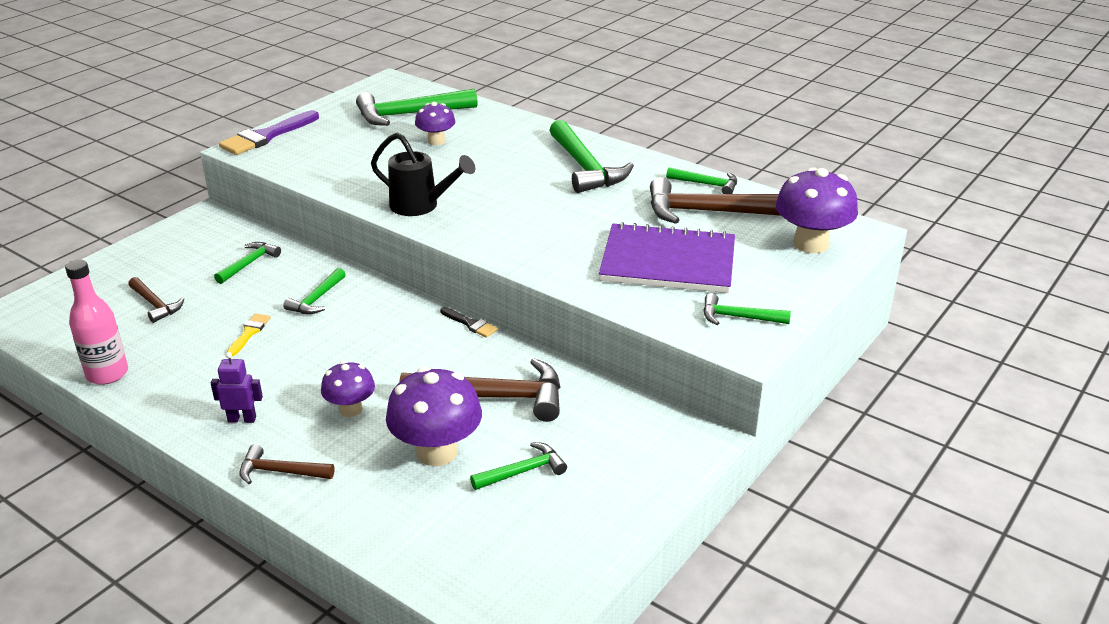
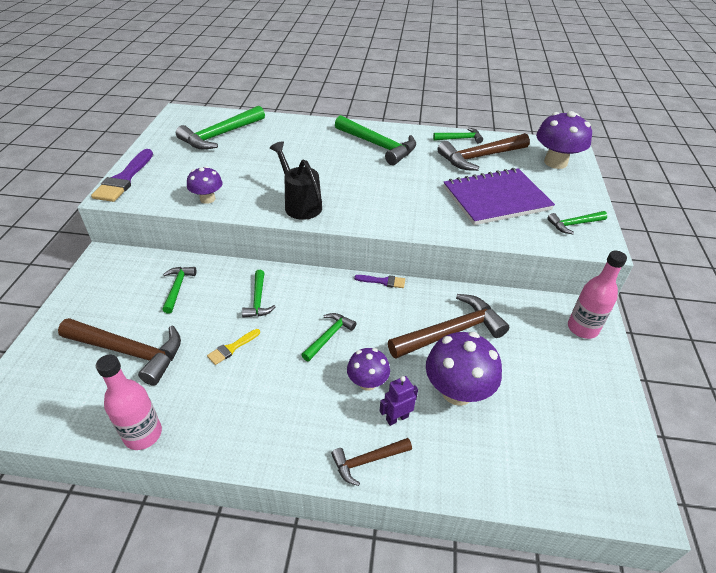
camera: 30 degrees left, 10 degrees up
(155, 305) = (129, 352): brown hammer -> brown hammer, size x1.86
(242, 419) = (295, 427): purple robot -> purple robot (397, 418)
(249, 333) = (232, 348): yellow brush -> yellow brush turned 120 degrees counterclockwise
(421, 206) = (300, 204): black watering can -> black watering can turned 120 degrees counterclockwise
(436, 141) = (260, 151): purple mushroom -> purple mushroom (207, 199)
(470, 324) = (383, 281): black brush -> purple brush
(523, 471) = (523, 382): green hammer -> green hammer (329, 336)
(665, 450) = (582, 328): none -> pink bottle

